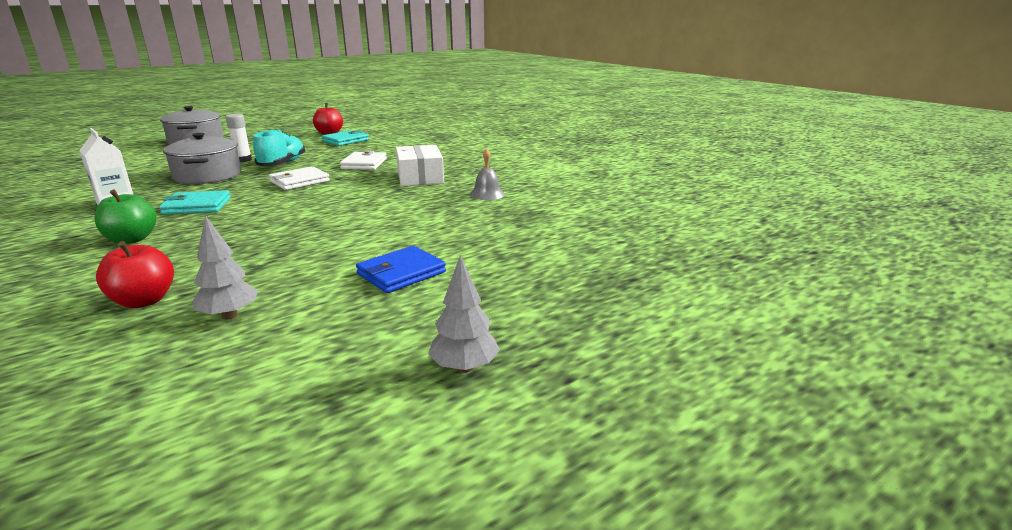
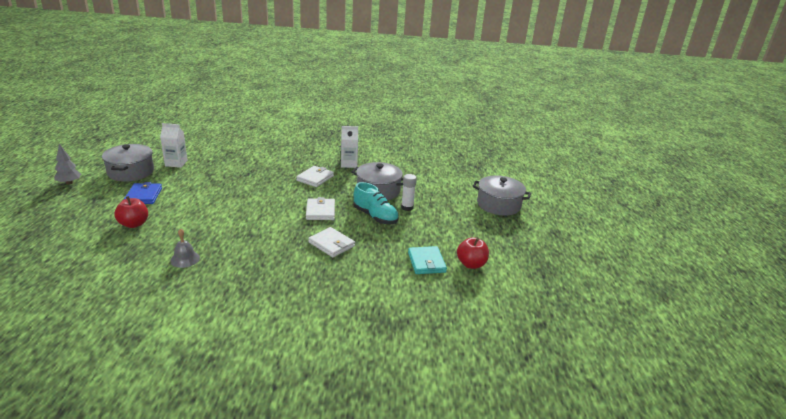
camera: 125 degrees right, 5 degrees up
(132, 239) = (286, 160): green apple -> none
(144, 301) = (215, 155): red apple -> red apple (134, 224)
(197, 206) = (315, 178): turquoise wallet -> white wallet
(229, 315) = (176, 163): grey tree -> white carton
(328, 335) = (131, 172): none -> grey pot
(420, 177) = (262, 252): white box -> none

